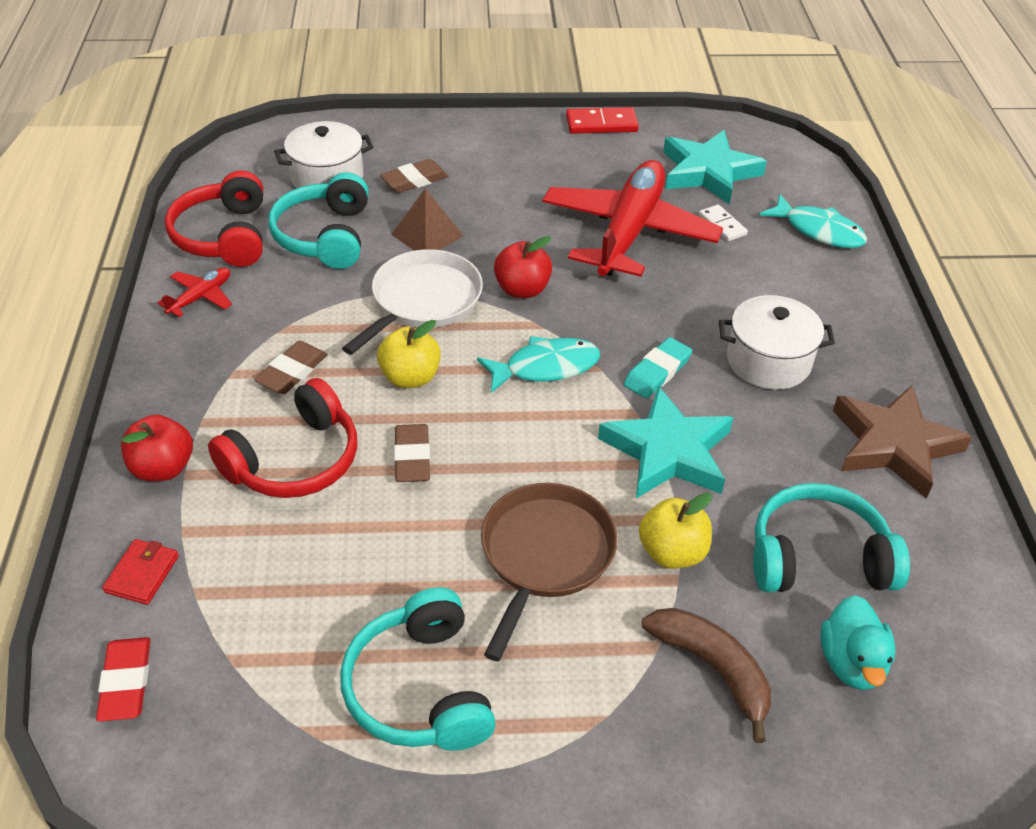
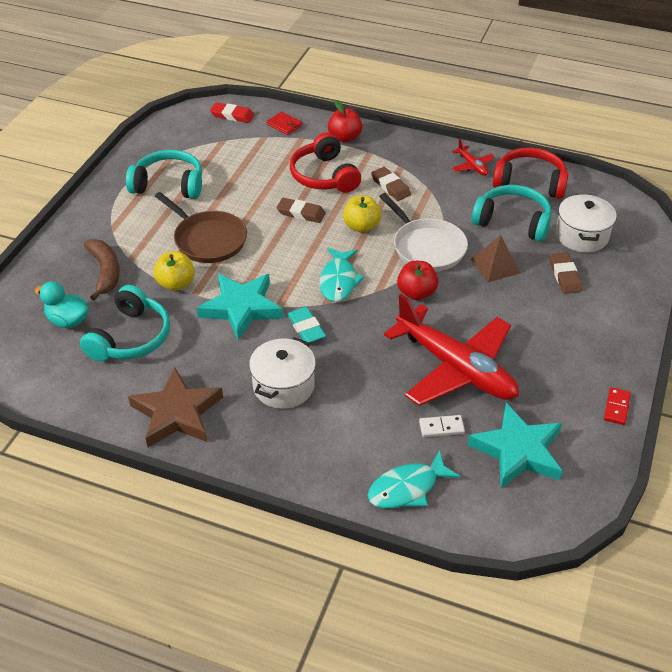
camera: 115 degrees right, 0 degrees up
(601, 124) = (616, 407): red domino -> red domino, size x0.65
(713, 669) = (105, 272): brown banana -> brown banana turned 90 degrees counterclockwise

